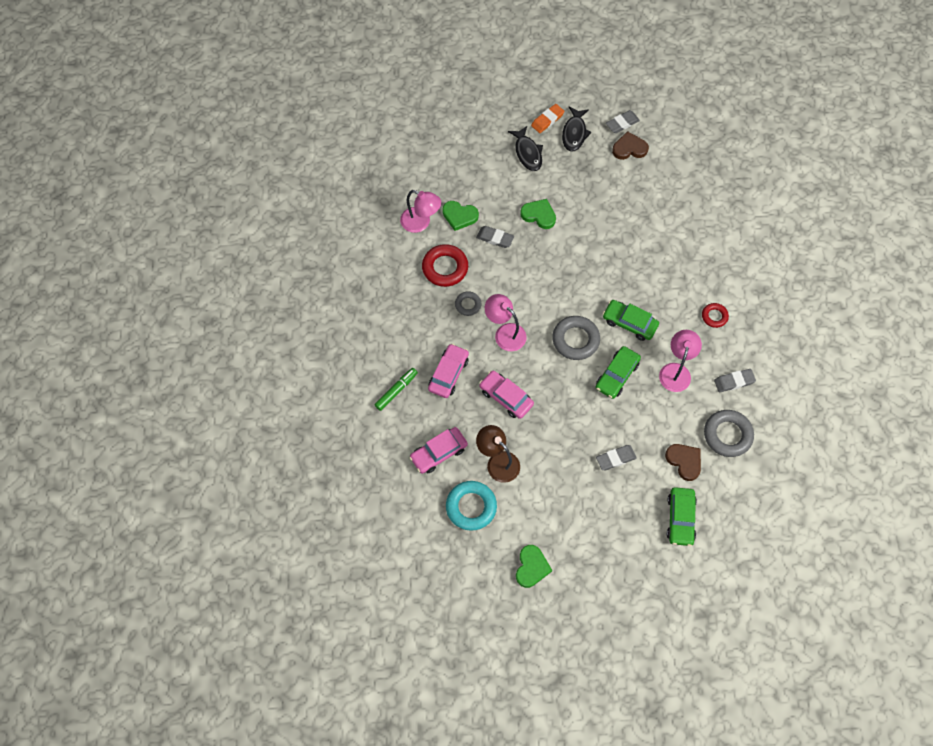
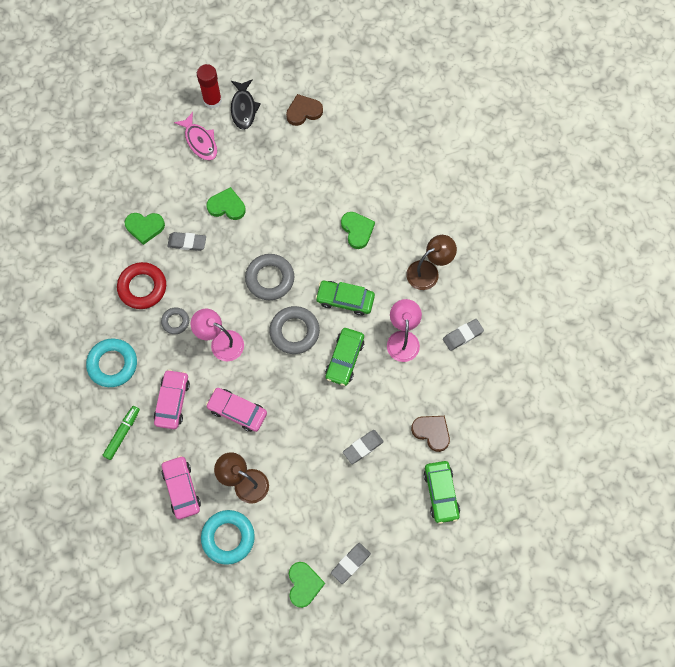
camera: 15 degrees left, 5 degrees up
(402, 328) = (112, 364): none -> turquoise ring
(421, 223) = (106, 244): pink lamp -> none
(438, 453) = (182, 489): pink car -> pink car turned 120 degrees clockwise
(527, 153) = (200, 141): black fish -> pink fish
(547, 120) = (212, 100): orange eraser -> red glue stick
(622, 123) = (290, 86): grey eraser -> grey eraser (350, 563)
(655, 264) = (357, 230): none -> green heart
(714, 316) = (428, 271): red ring -> brown lamp
(727, 435) = (468, 393): grey ring -> grey ring (270, 279)

